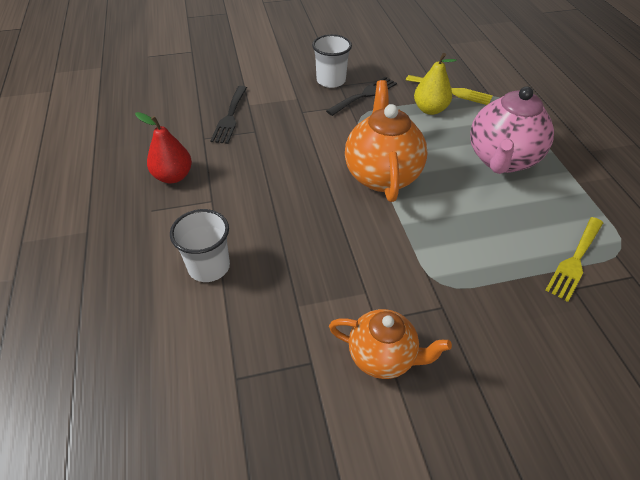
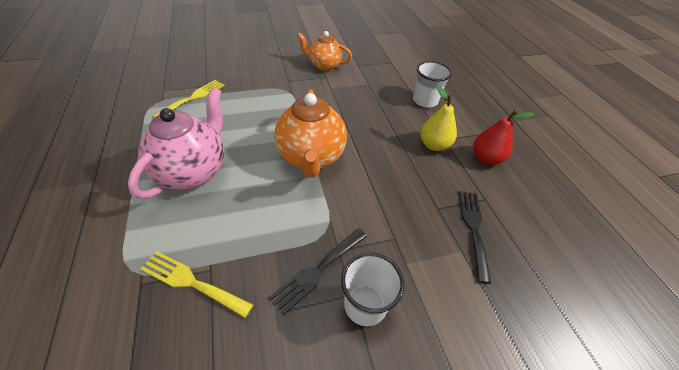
camera: 175 degrees right, 0 degrees up
(430, 109) = (238, 242): yellow pear -> yellow pear (434, 145)

